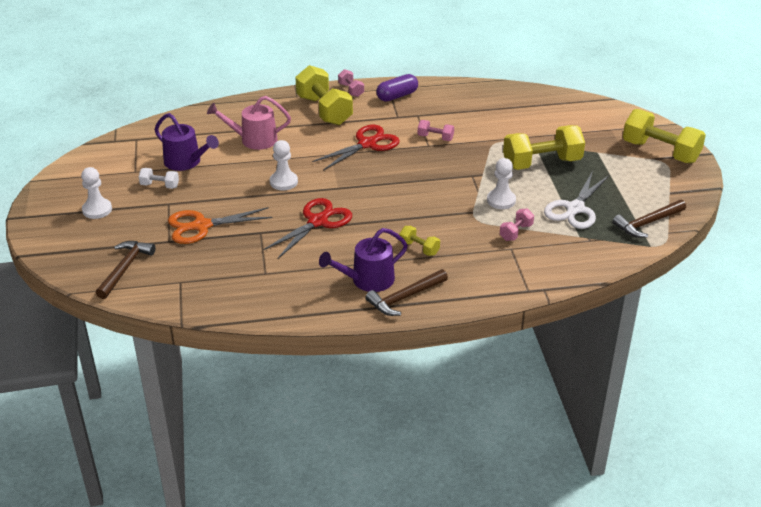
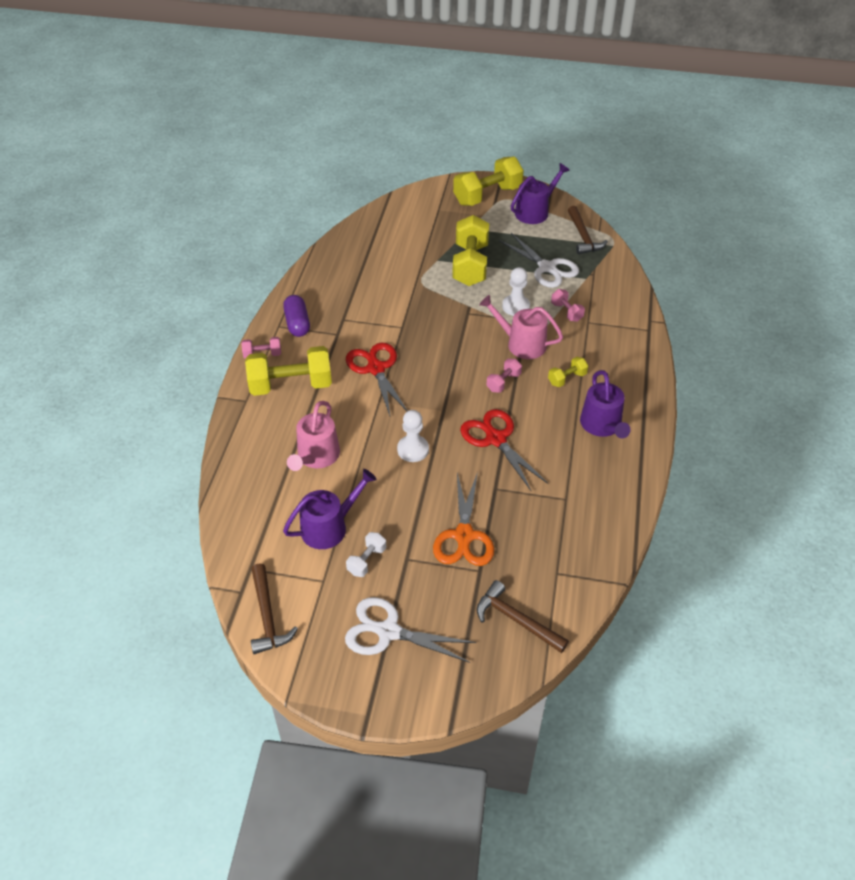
camera: 70 degrees left, 10 degrees up
(97, 210) = (388, 632): white pawn -> white scissors
(405, 298) = (635, 407): brown hammer -> brown hammer (268, 616)
(435, 138) = (391, 318): pink dumbbell -> pink dumbbell (503, 382)
(450, 213) = (522, 344): none -> pink watering can
(661, 185) = (534, 212): none -> purple watering can

